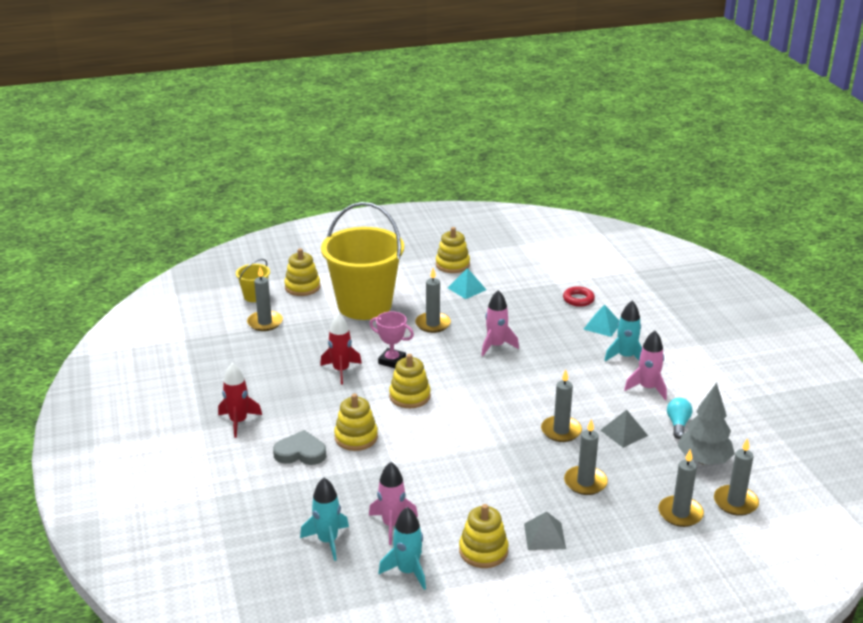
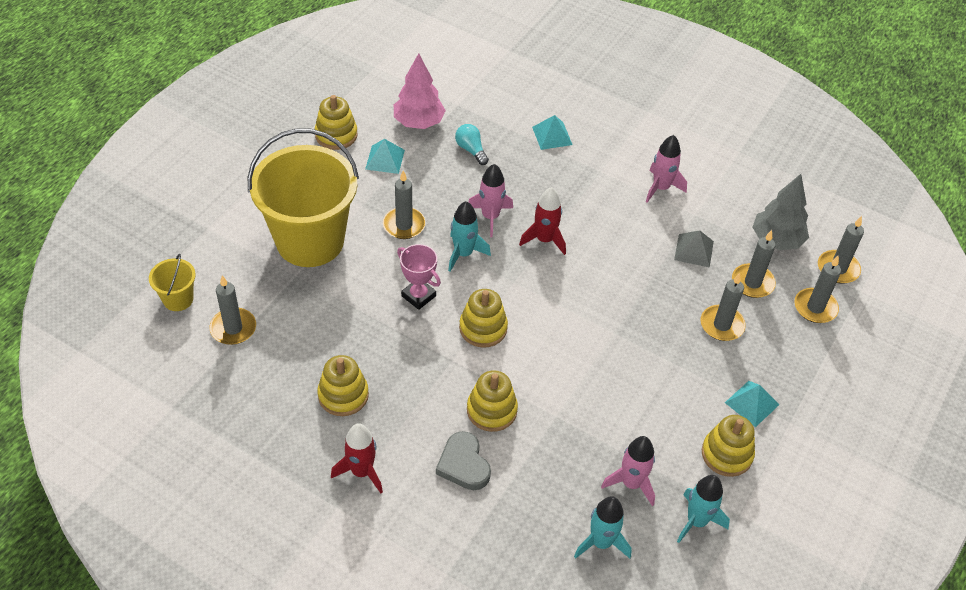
camera: 45 degrees left, 20 degrees up
(300, 452) = (463, 464): grey heart -> grey heart turned 75 degrees counterclockwise
(302, 287) = (215, 255): yellow stacking toy -> yellow stacking toy (343, 395)
(341, 370) = (385, 339): red rocket -> red rocket (544, 240)
(392, 361) = (418, 296): pink trophy -> pink trophy turned 60 degrees clockwise
(515, 281) = (419, 122): none -> pink tree
(544, 536) = (752, 403): grey pyramid -> turquoise pyramid
(561, 431) = (647, 281): grey candle -> grey candle (752, 283)
(578, 299) = (499, 114): red ring -> none
(625, 357) = (608, 162): turquoise rocket -> turquoise rocket (463, 254)
(678, 424) = (722, 214): turquoise light bulb -> turquoise light bulb (471, 150)

